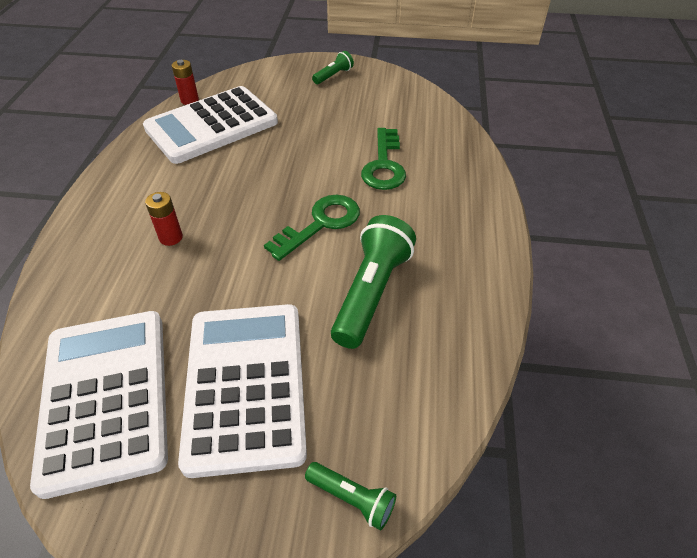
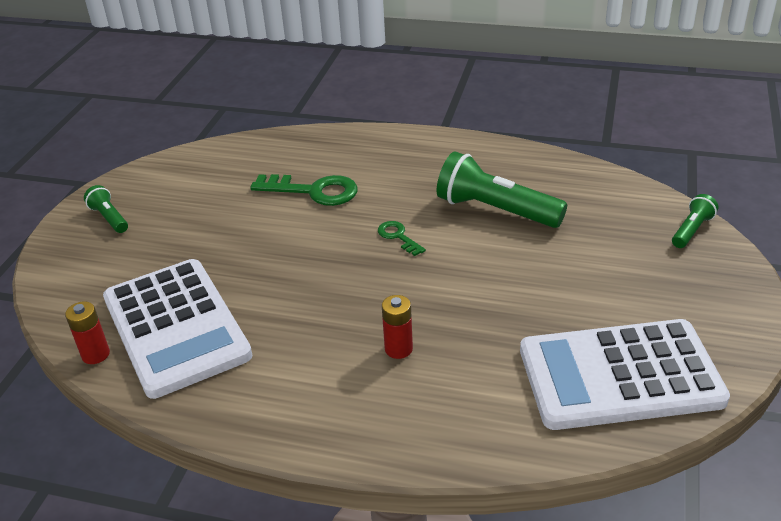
camera: 80 degrees left, 10 degrees down
(245, 385) = (599, 284): white calculator -> none
(320, 224) = (398, 237): green key -> green key, size x0.53

